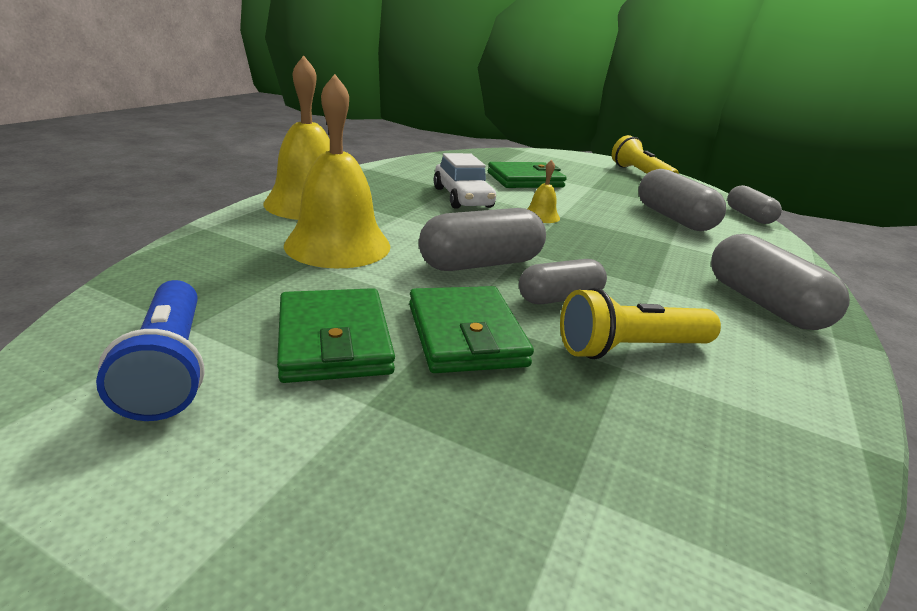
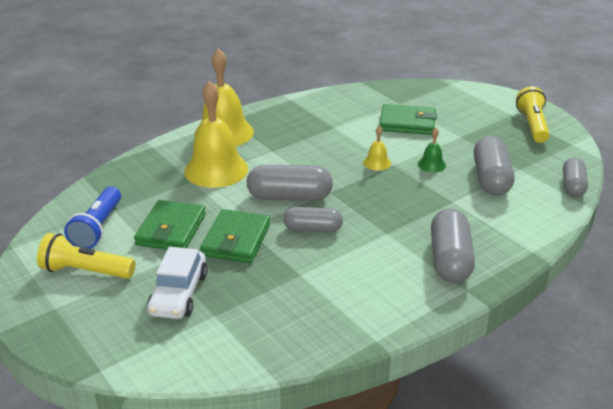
camera: 30 degrees right, 5 degrees up
(462, 198) = (334, 138): white car -> white car (179, 294)
(600, 212) = (431, 164): none -> green bell
(630, 349) = (317, 266): yellow flashlight -> yellow flashlight (85, 271)

